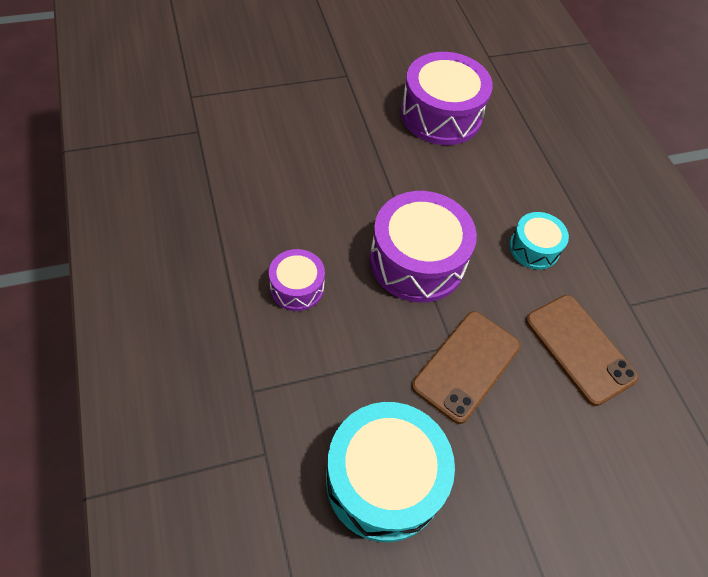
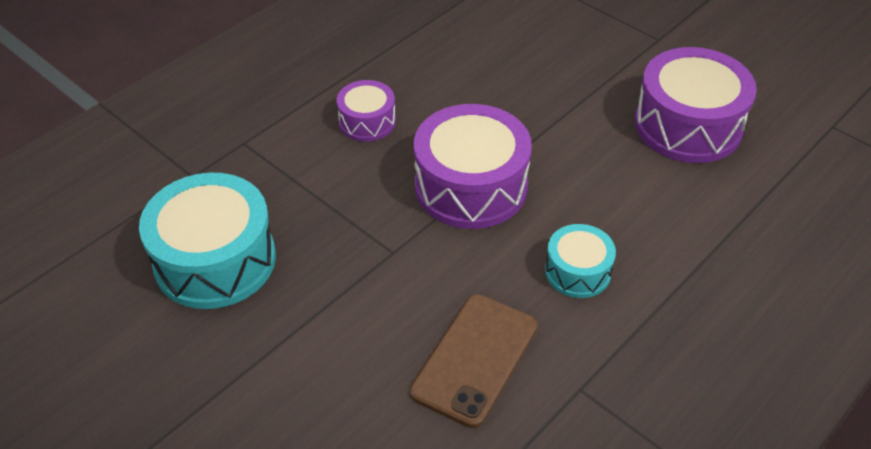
camera: 65 degrees right, 10 degrees down
(466, 366) = (377, 271): brown phone -> none

